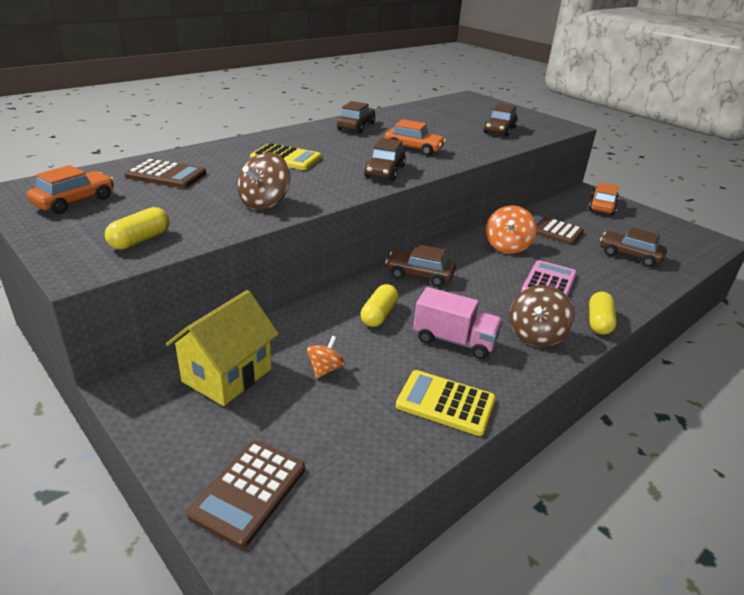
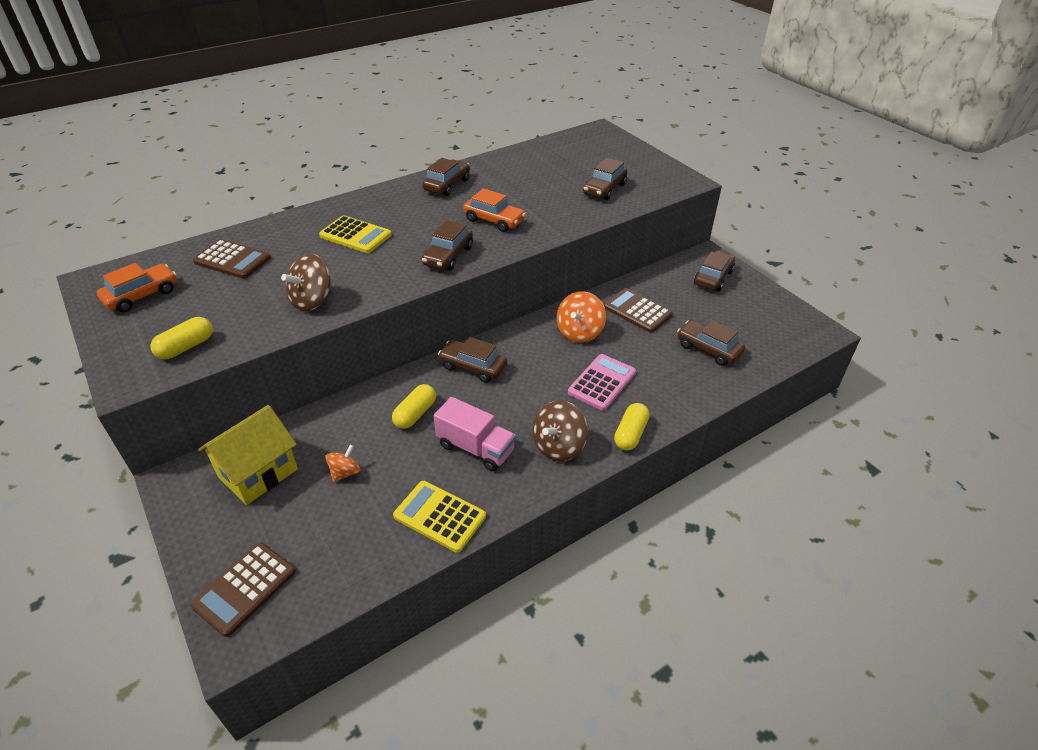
camera: 10 degrees right, 10 degrees up
(602, 206) = (713, 278): orange car -> brown car

